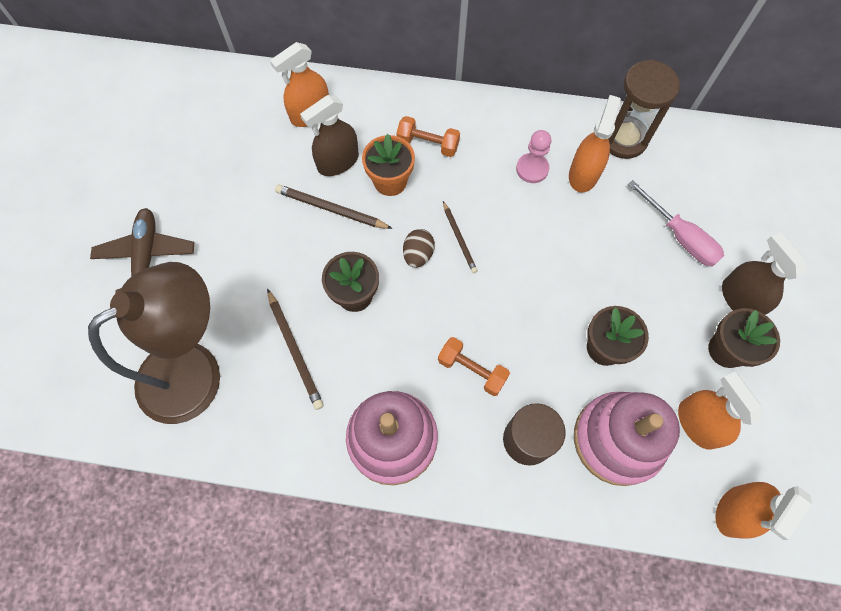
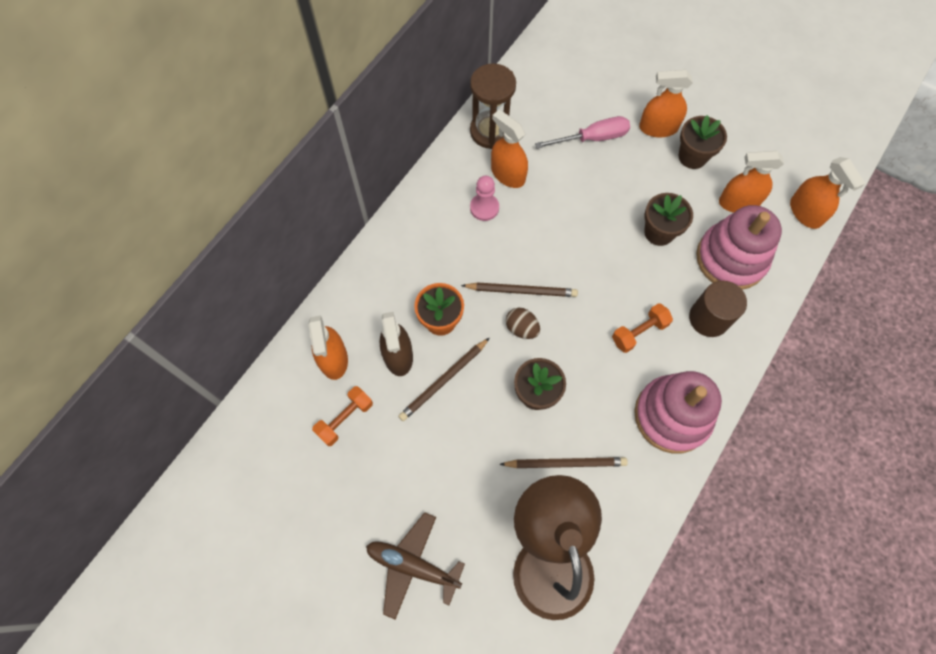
camera: 65 degrees left, 0 degrees up
(428, 144) = (419, 275): orange dumbbell -> orange dumbbell (345, 419)
(459, 238) = (521, 290): brown pencil -> brown pencil, size x1.51
(740, 299) = (658, 128): brown spray bottle -> orange spray bottle

